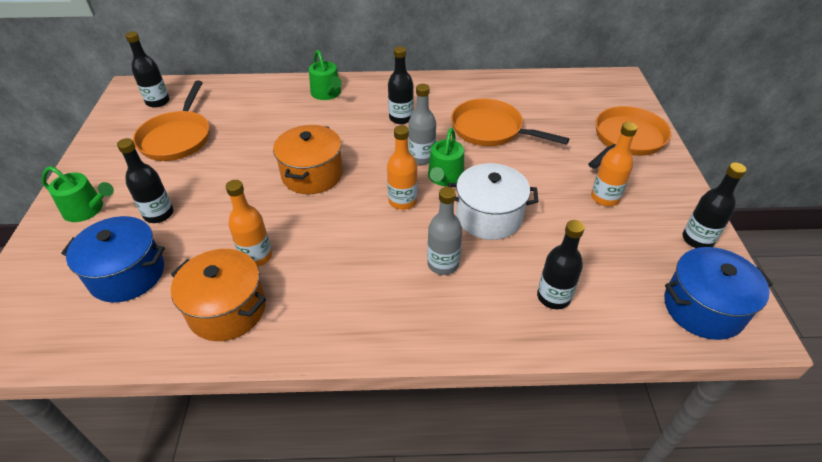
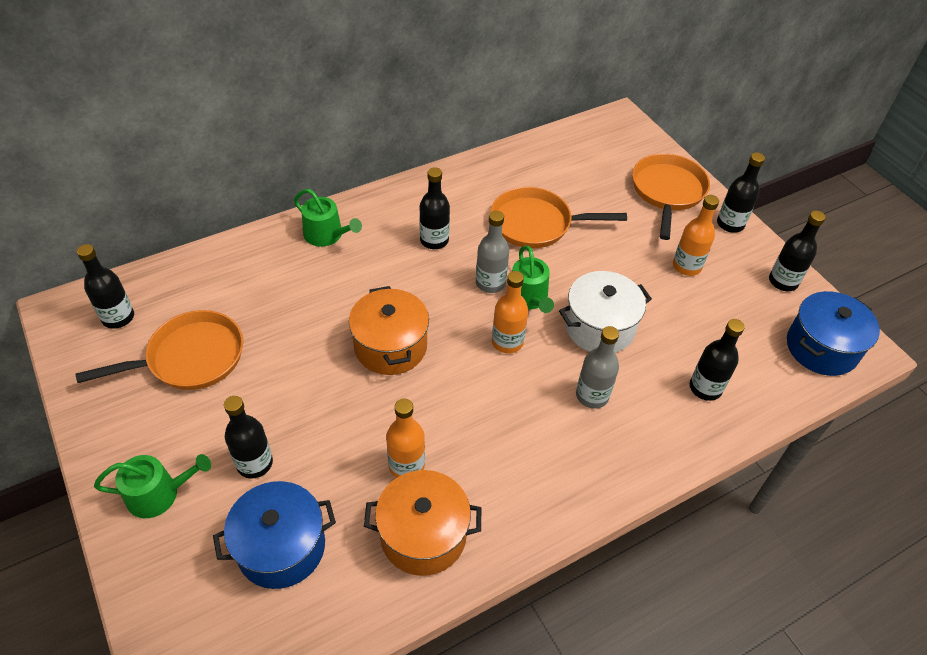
camera: 30 degrees left, 5 degrees up
(177, 137) = (190, 358): orange pan -> orange pan turned 90 degrees counterclockwise
(672, 179) = (730, 224): none -> black bottle

